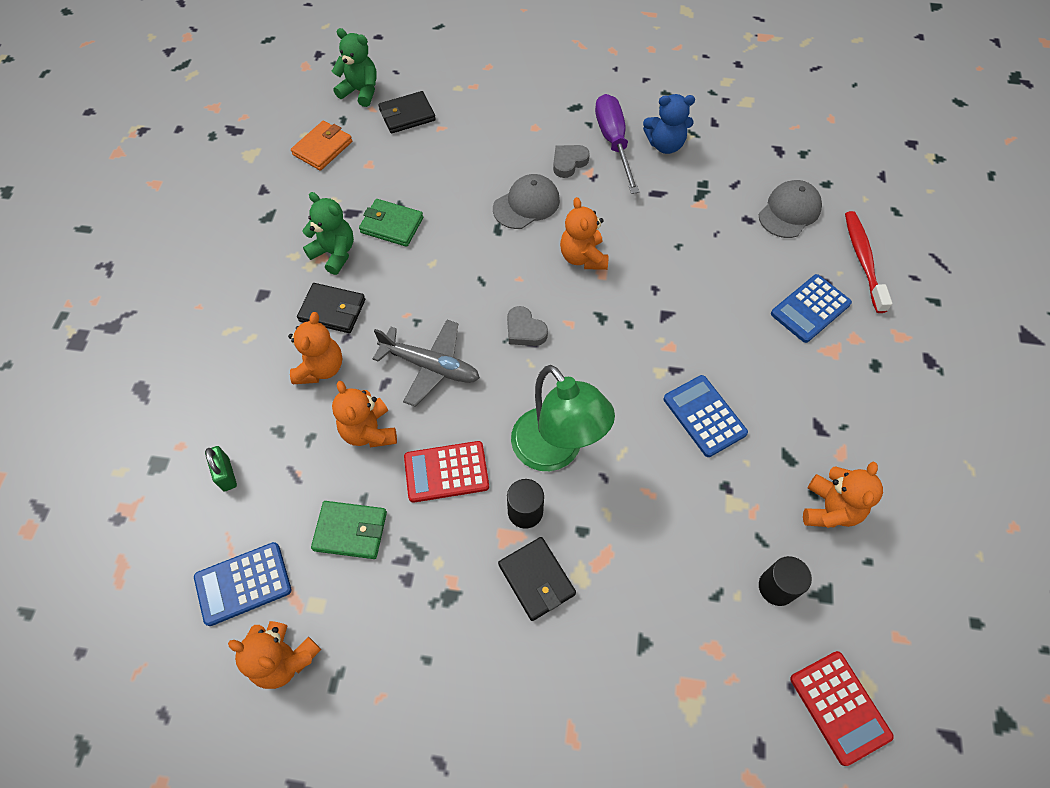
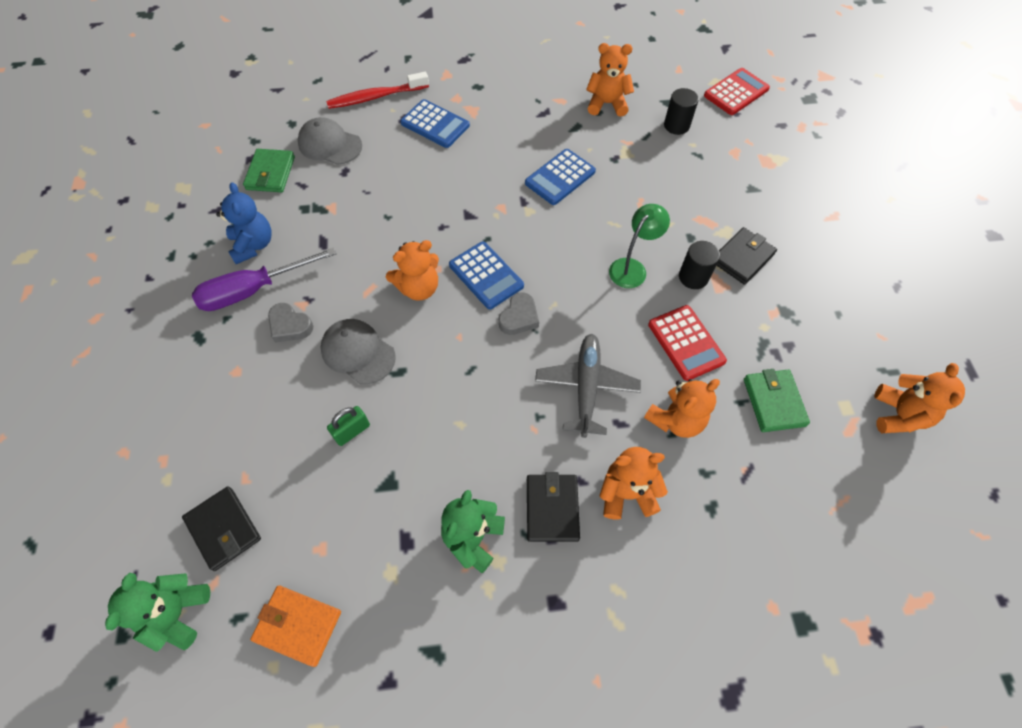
camera: 105 degrees left, 0 degrees up
(226, 474) = (778, 540): green padlock -> green padlock (352, 431)
(243, 584) = (864, 475): blue calculator -> blue calculator (486, 275)
(392, 225) = (416, 485): green wallet -> green wallet (270, 173)
(555, 451) = (632, 268): green lamp -> green lamp, size x0.60

